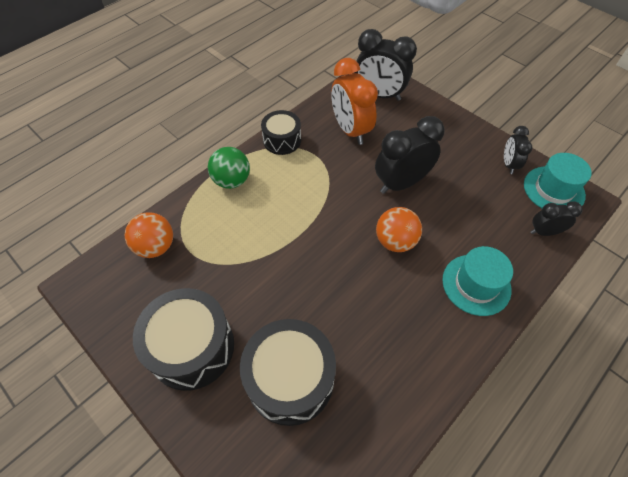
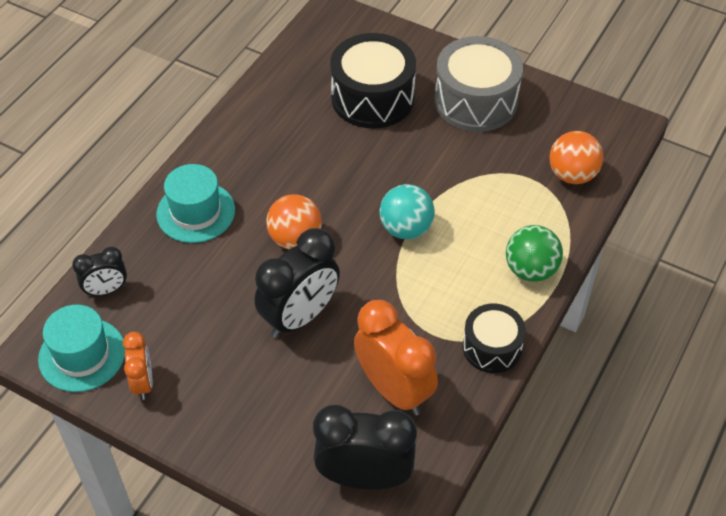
camera: 165 degrees right, 5 degrees down
(192, 347) = (475, 101): black drum -> grey drum
(307, 230) = (406, 229): none -> turquoise ball
(509, 164) = (143, 383): black clock -> orange clock

